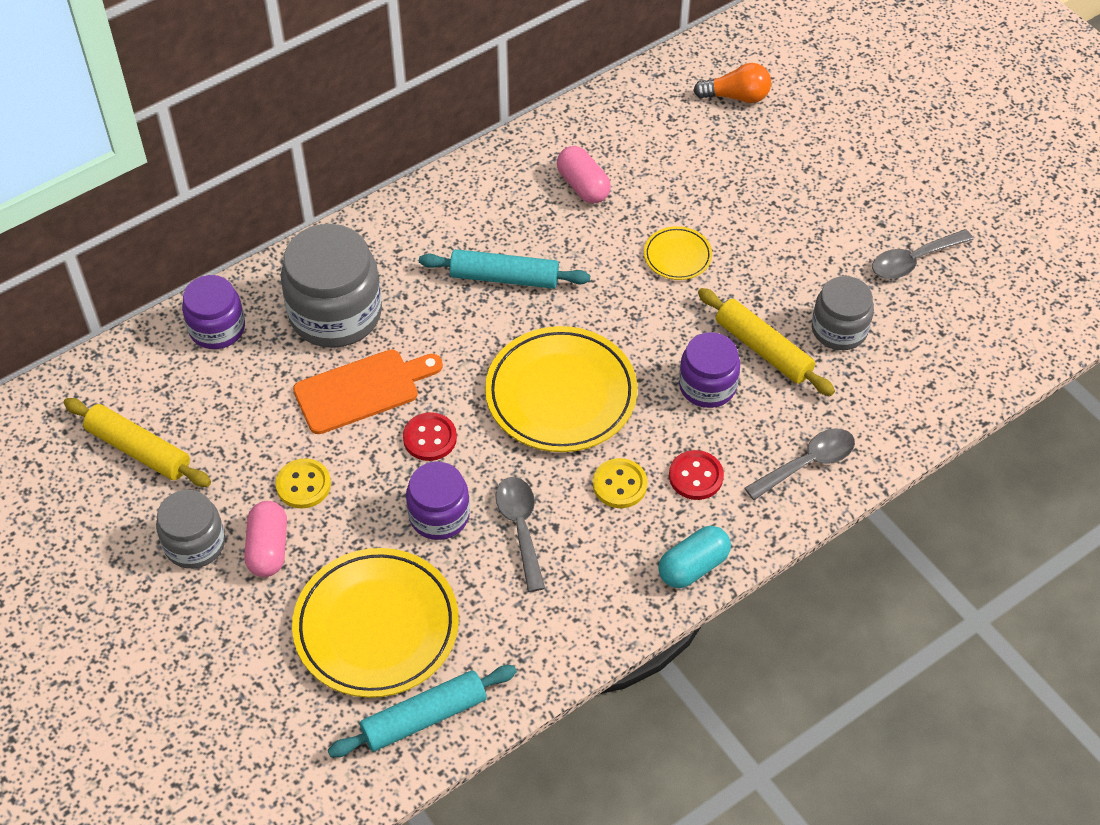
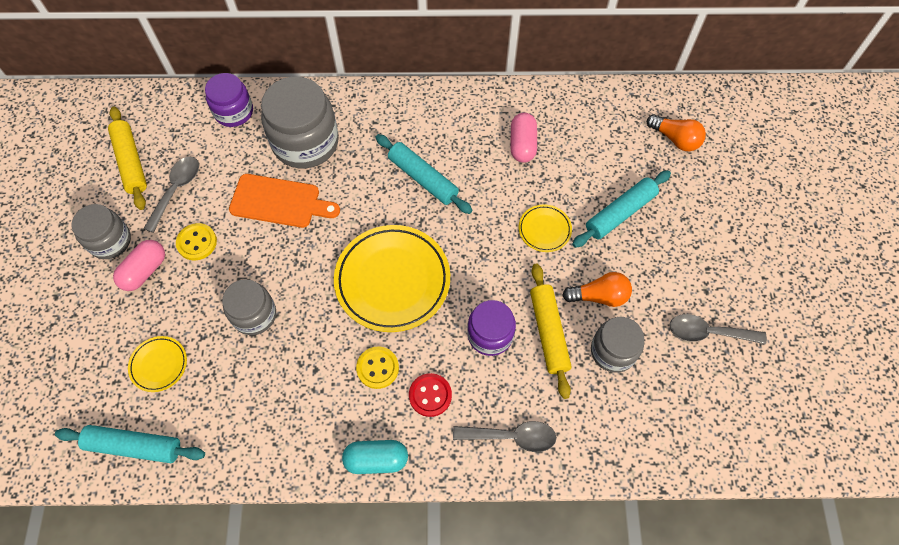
camera: 35 degrees right, 10 degrees up
(376, 627) = (159, 365): yellow plate -> yellow plate, size x0.48
(430, 438) = (291, 259): red button -> none
(439, 515) = (254, 315): purple jar -> grey jar
(520, 528) = (294, 356): grey spoon -> grey spoon (176, 190)
(740, 198) = (620, 213): none -> turquoise rolling pin
(784, 287) = (599, 296): none -> orange light bulb

